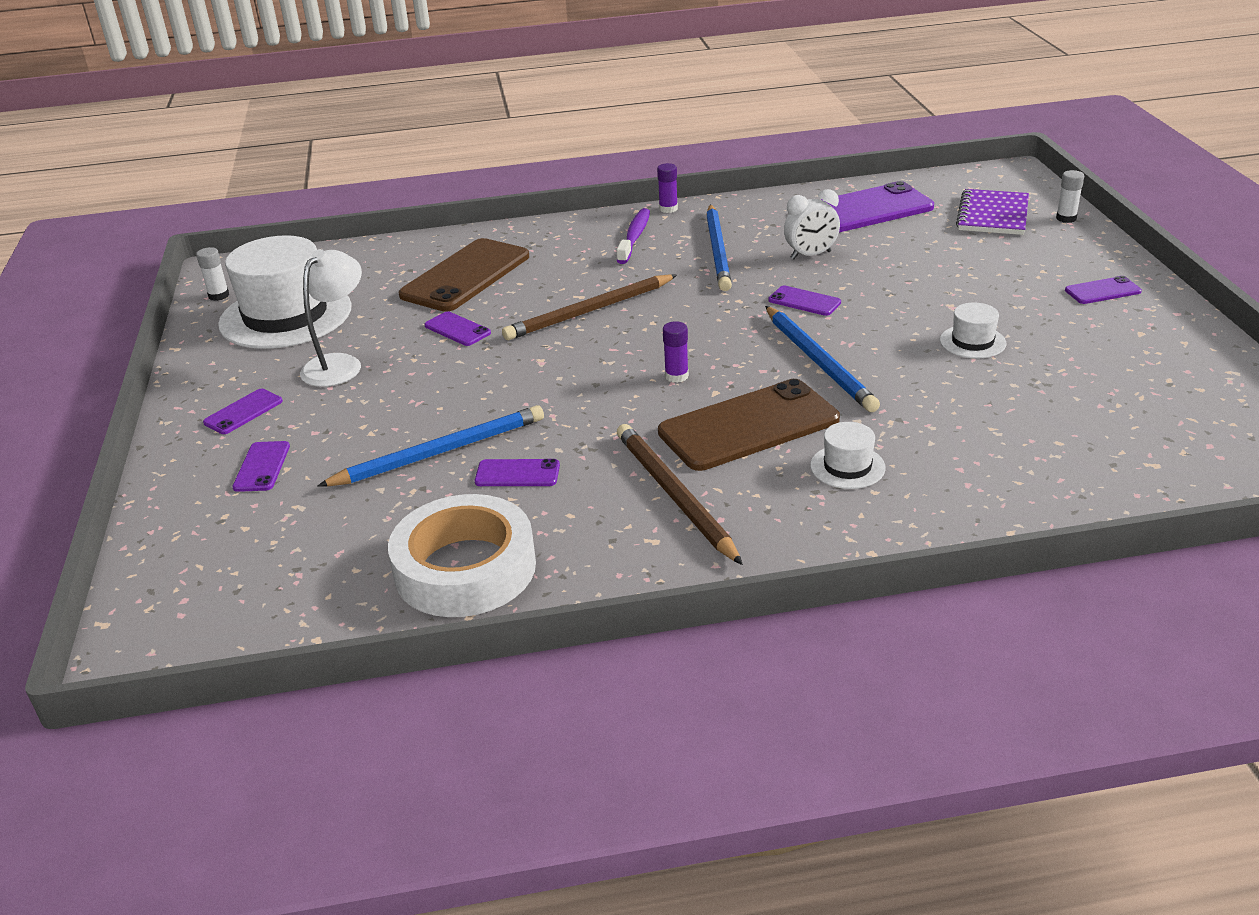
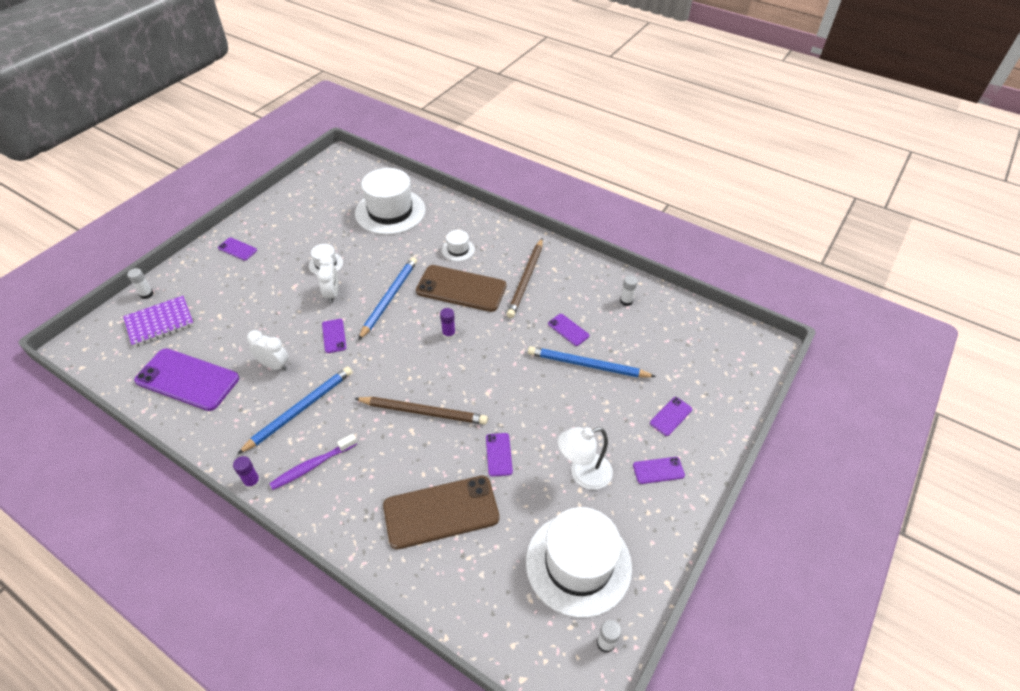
camera: 140 degrees left, 15 degrees up
(465, 568) = (626, 301): white tape -> white glue stick
(892, 325) = (332, 294): none -> white clock
(1056, 447) = (390, 211): none -> white hat

